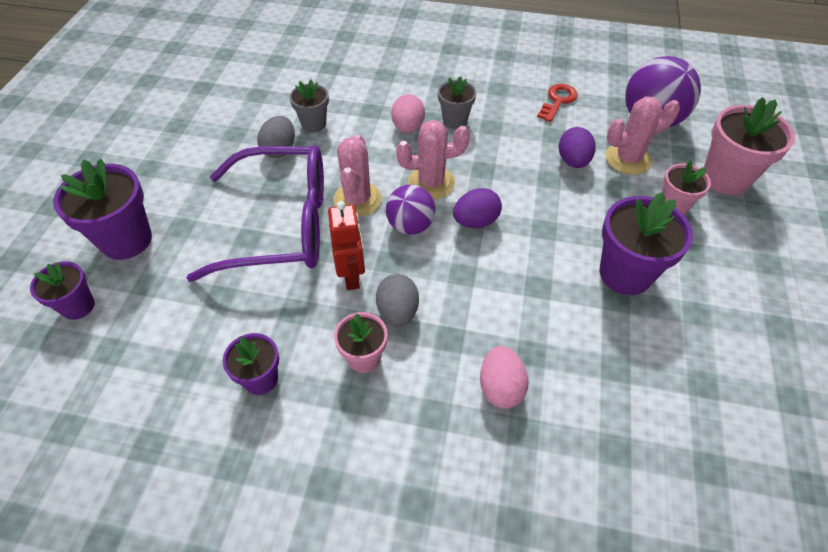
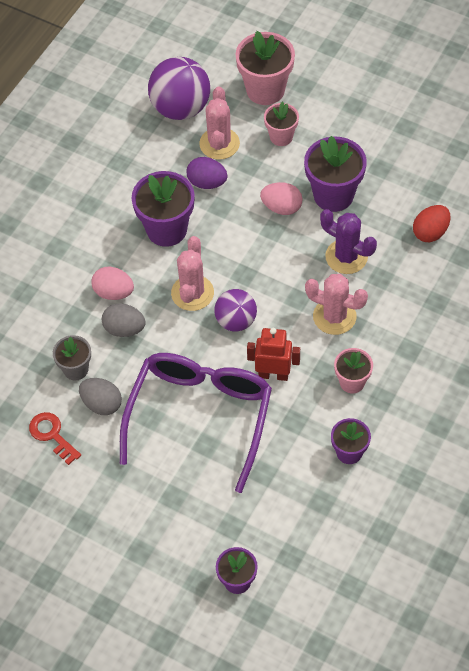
camera: 70 degrees left, 5 degrees up
(126, 240) = (173, 542): purple flower pot -> purple flower pot (166, 229)
(357, 199) = (191, 353): pink cactus -> pink cactus (334, 316)
(398, 312) = (319, 351): grey egg -> grey egg (124, 329)
(455, 120) = (119, 252): grey flower pot -> none
(475, 221) = (248, 274): purple egg -> none
(500, 387) = (401, 304): pink egg -> pink egg (281, 207)
(544, 308) = (346, 257): none -> purple cactus
(558, 101) = (126, 164): red key -> red key (52, 435)
(632, 397) = (430, 232): none -> red egg

